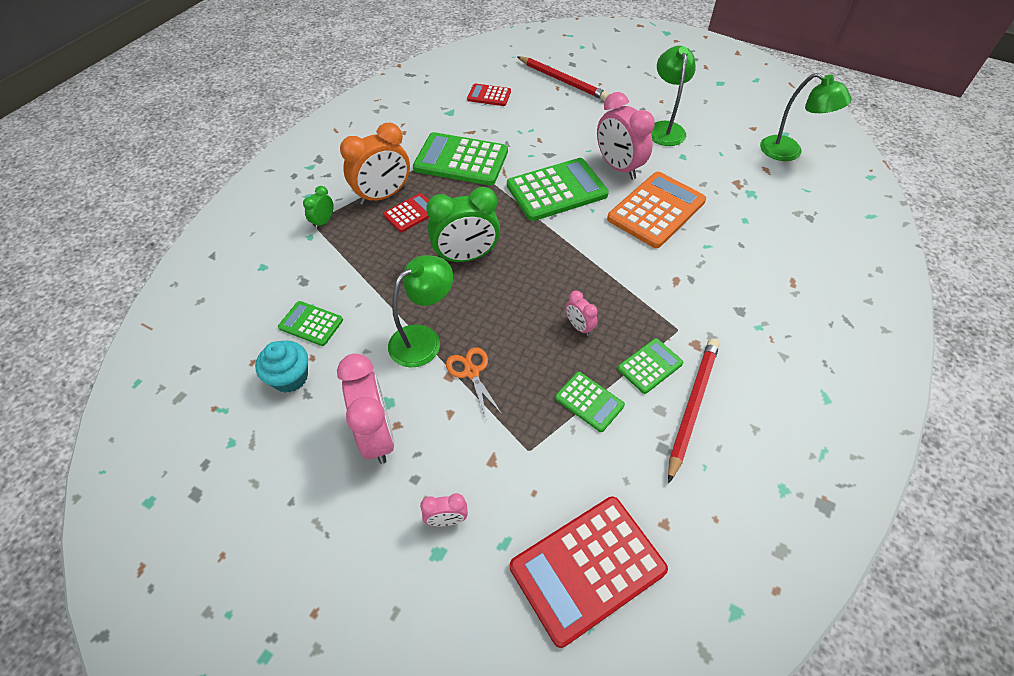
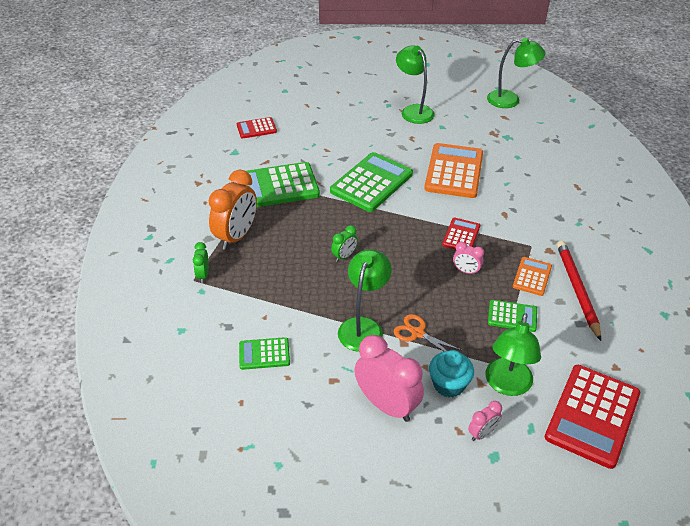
camera: 30 degrees left, 10 degrees down
(290, 377) = (283, 399): turquoise cupcake -> turquoise cupcake (448, 385)
(411, 213) = (272, 241): red calculator -> red calculator (461, 235)
(466, 257) = (344, 256): green clock -> green clock, size x0.48
(518, 478) = (507, 385): none -> green lamp
(562, 81) = (306, 98): red pencil -> none
(618, 167) = (403, 150): pink clock -> none
(650, 366) = (532, 276): green calculator -> orange calculator

